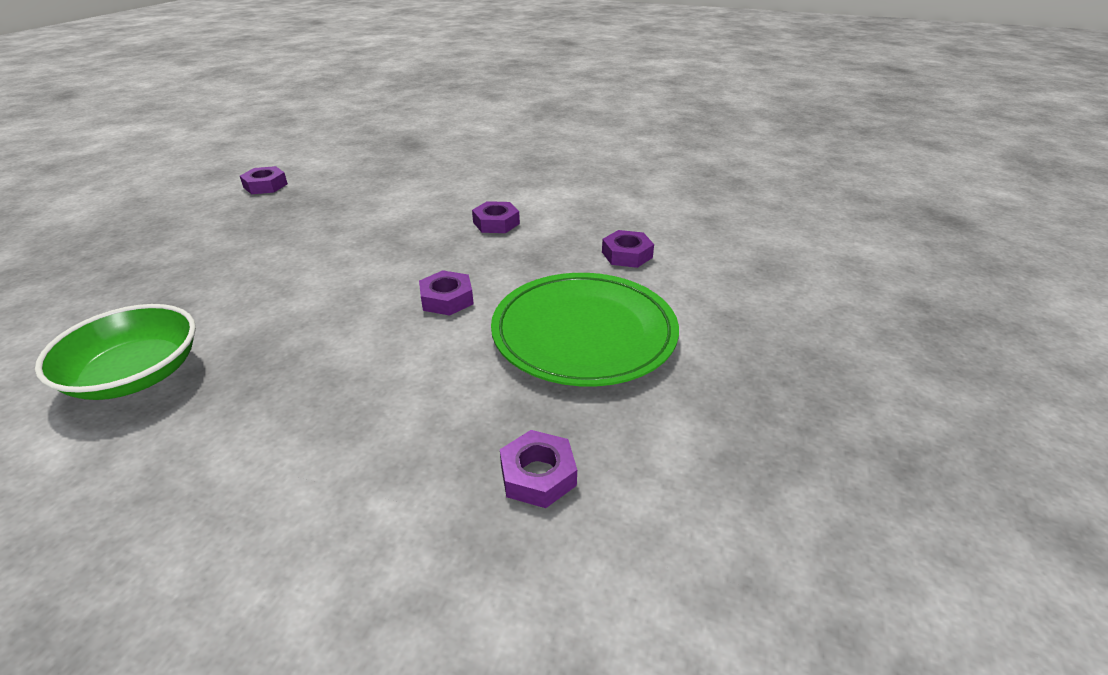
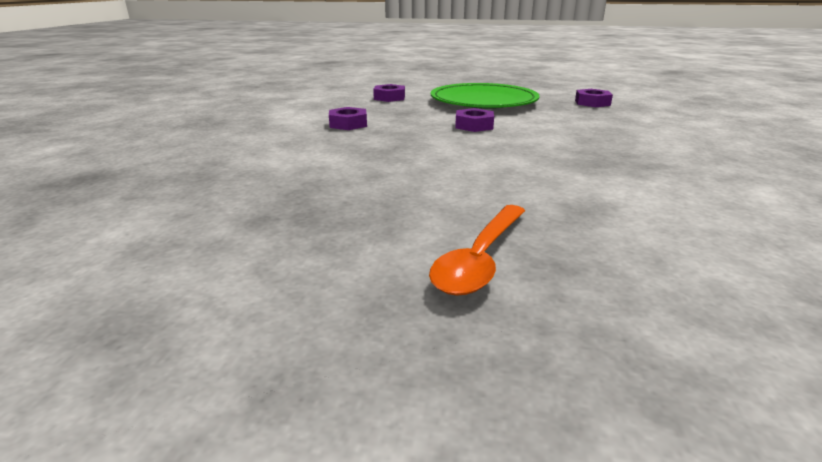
camera: 100 degrees left, 10 degrees down
(136, 375) = (670, 191): green bowl -> none
(161, 252) = (480, 259): none -> orange spoon
(265, 186) = (223, 247): purple nut -> none

